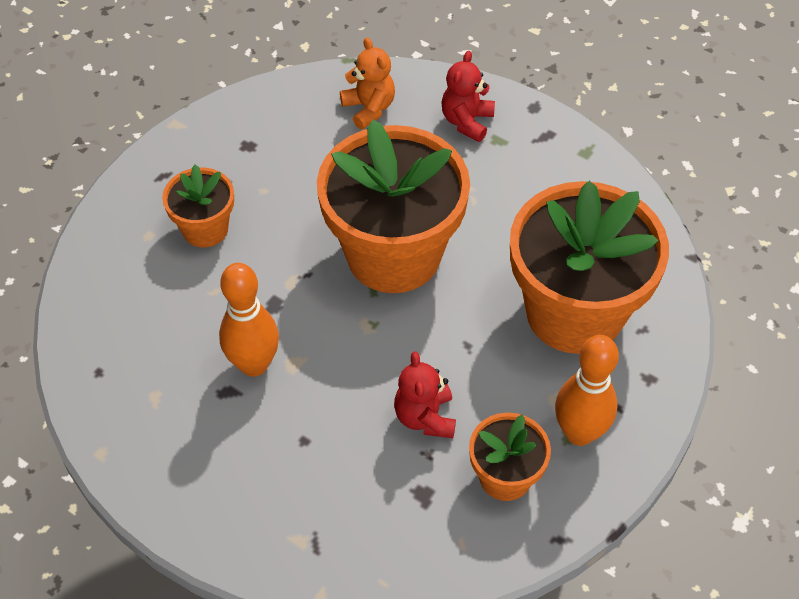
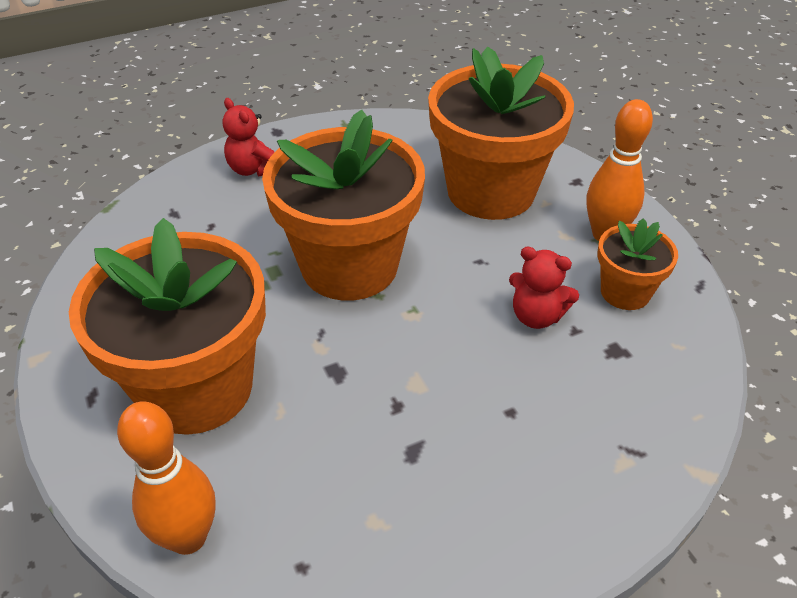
camera: 60 degrees left, 10 degrees down
(205, 229) = (196, 388): orange flower pot -> orange flower pot, size x2.04
(254, 364) = (396, 415): orange bowling pin -> orange bowling pin (188, 537)
(369, 108) = (176, 216): orange teddy bear -> none

